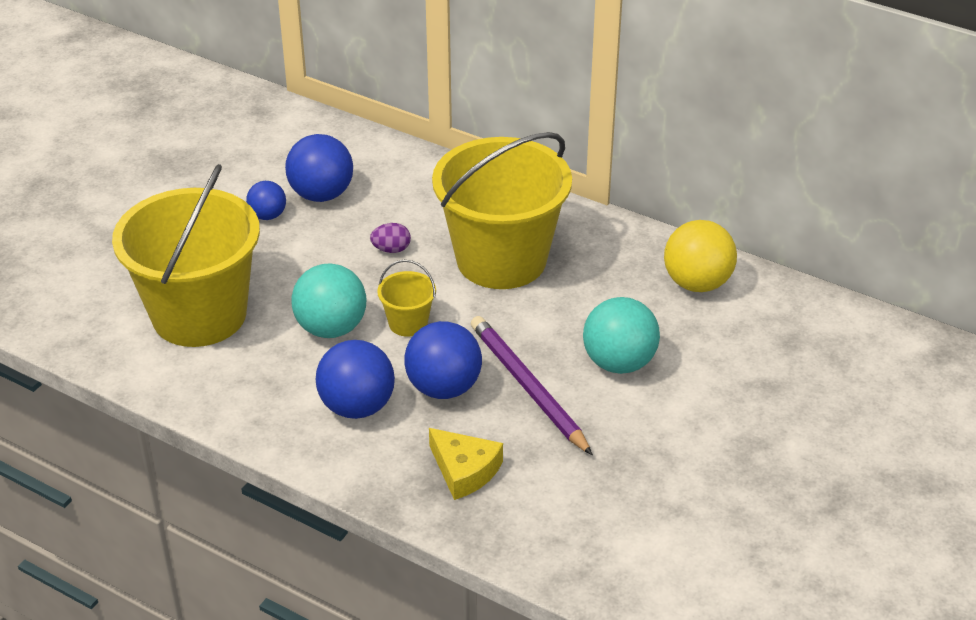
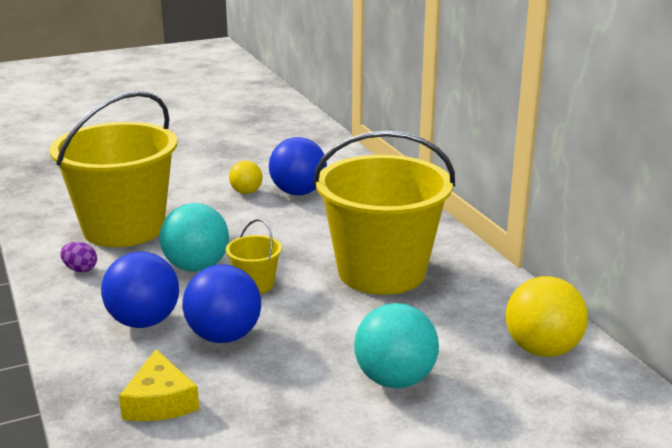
camera: 35 degrees right, 15 degrees down
(268, 215) = (246, 192): blue ball -> yellow ball
(391, 249) = (304, 237): purple egg -> purple egg (80, 269)
(527, 387) = (291, 364): purple pencil -> none

